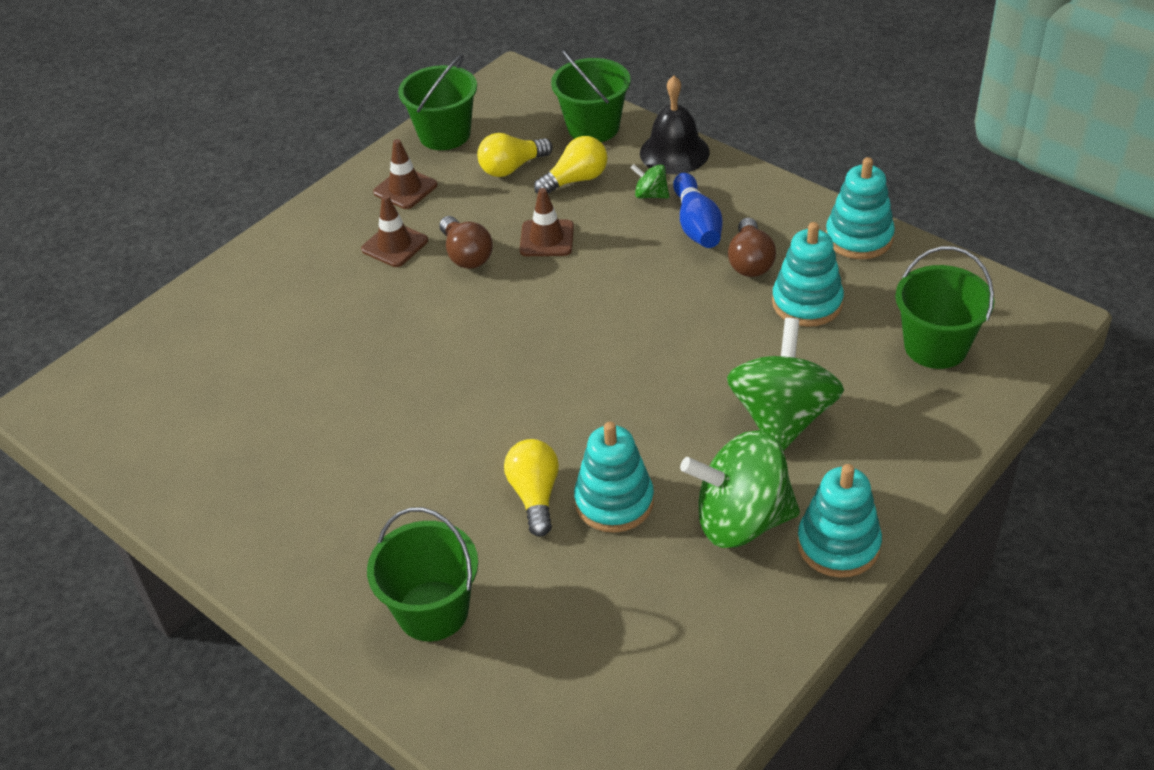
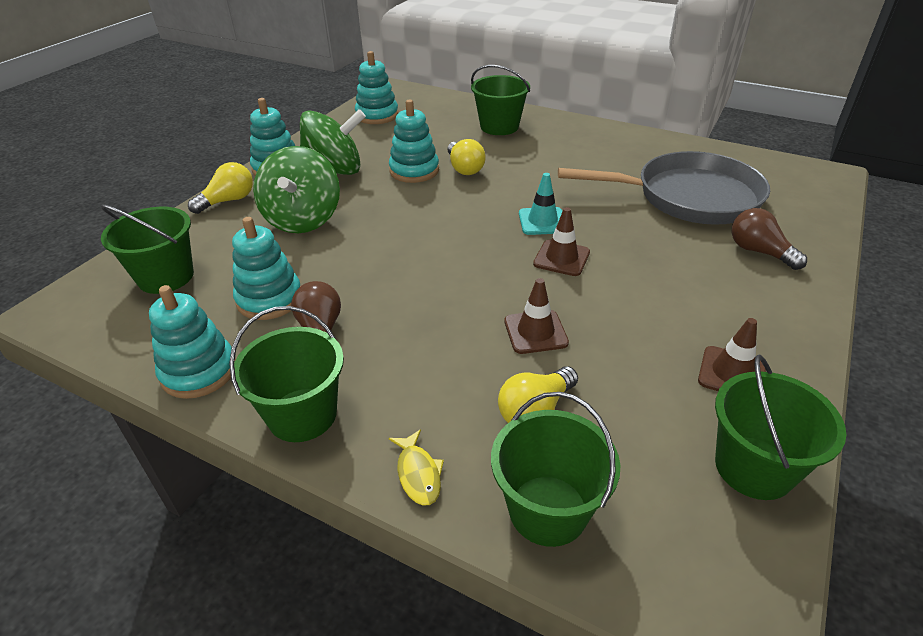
camera: 165 degrees right, 5 degrees down
(264, 386) = (689, 197): none -> grey pan
(394, 245) = (686, 308): brown traffic cone -> brown traffic cone (561, 258)
(466, 255) = (607, 306): brown light bulb -> brown light bulb (759, 252)
(472, 371) = (542, 221): none -> turquoise traffic cone
(512, 168) = (625, 420): yellow light bulb -> yellow light bulb (228, 201)
(650, 195) = (437, 400): green spinning top -> none
(656, 700) = (377, 115): none -> turquoise stacking toy
(674, 152) = (418, 474): black bell -> yellow fish
(696, 225) = (378, 366): blue bowling pin -> none
(761, 195) = (302, 415): none -> green bucket

